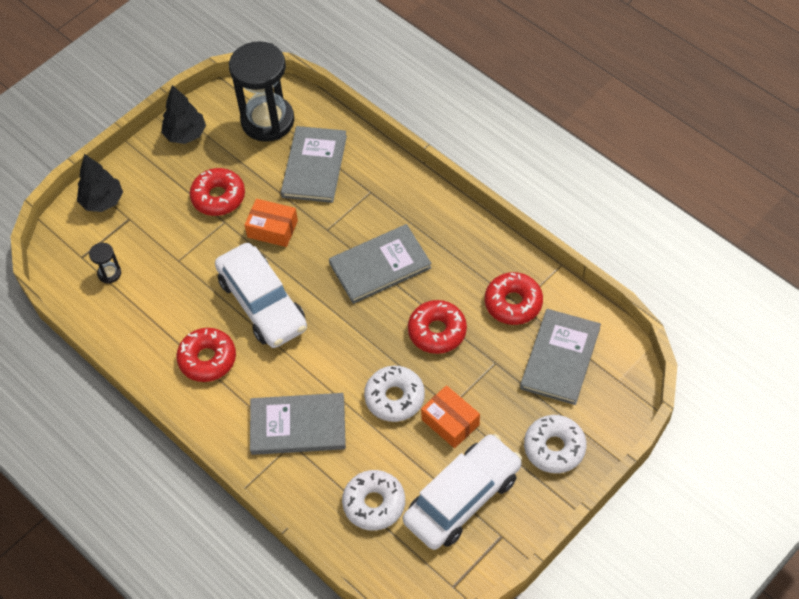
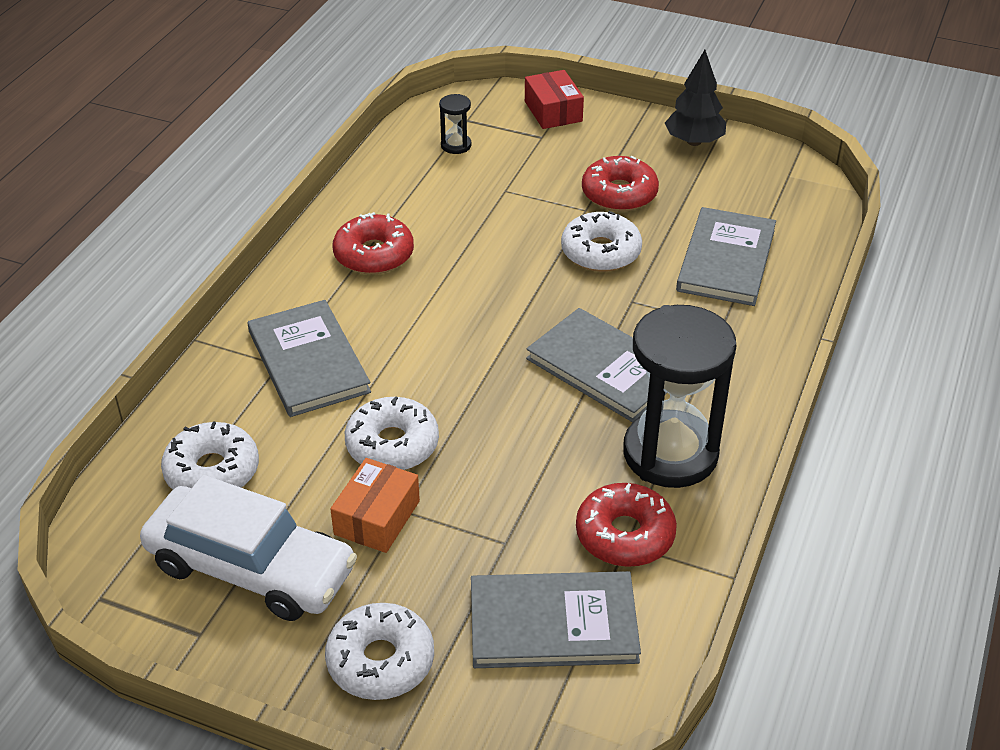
camera: 65 degrees right, 15 degrees down
(102, 201) = (553, 111): black tree -> red box
(262, 303) = (480, 276): white car -> none
(267, 121) = (767, 199): black hourglass -> black hourglass (670, 453)
(272, 229) = (600, 252): orange box -> white donut
(314, 166) = (726, 260): grey book -> grey book turned 60 degrees counterclockwise
(437, 331) = (526, 459): red donut -> none

